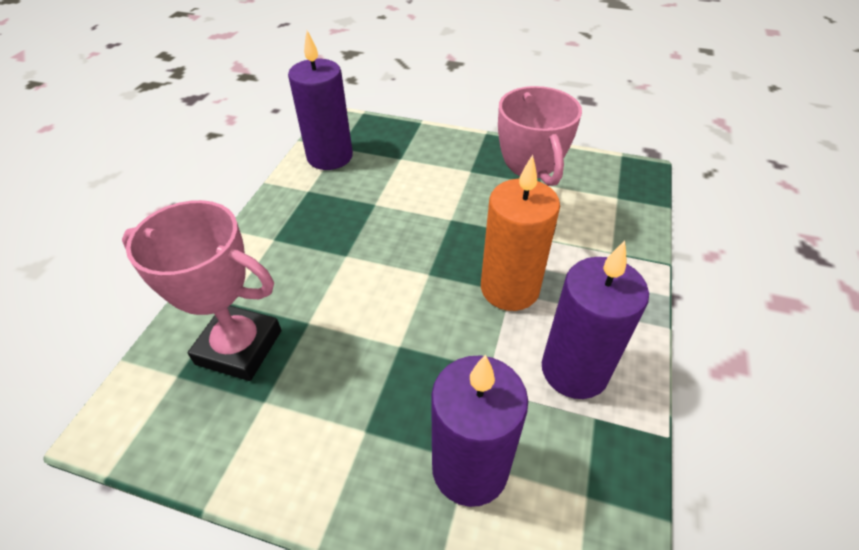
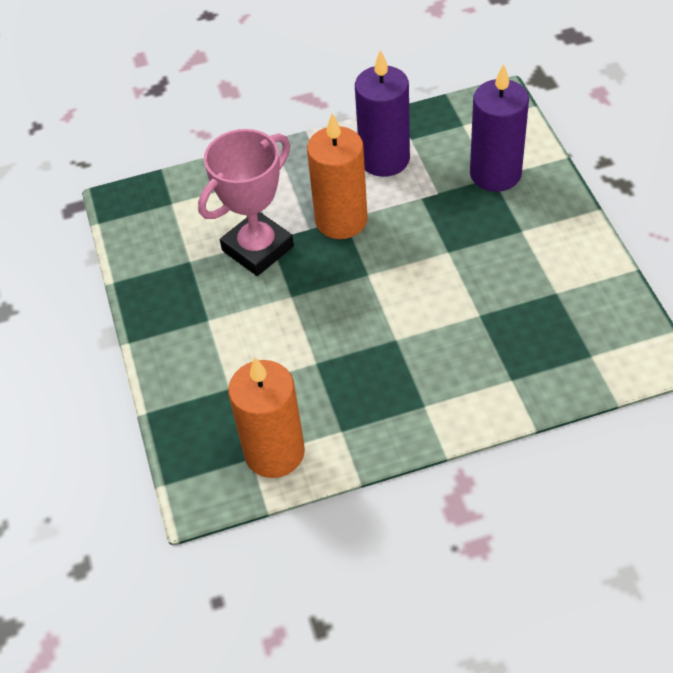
camera: 120 degrees left, 5 degrees up
(239, 347) = (537, 338): pink trophy -> none
(330, 157) = (274, 452): purple candle -> orange candle

